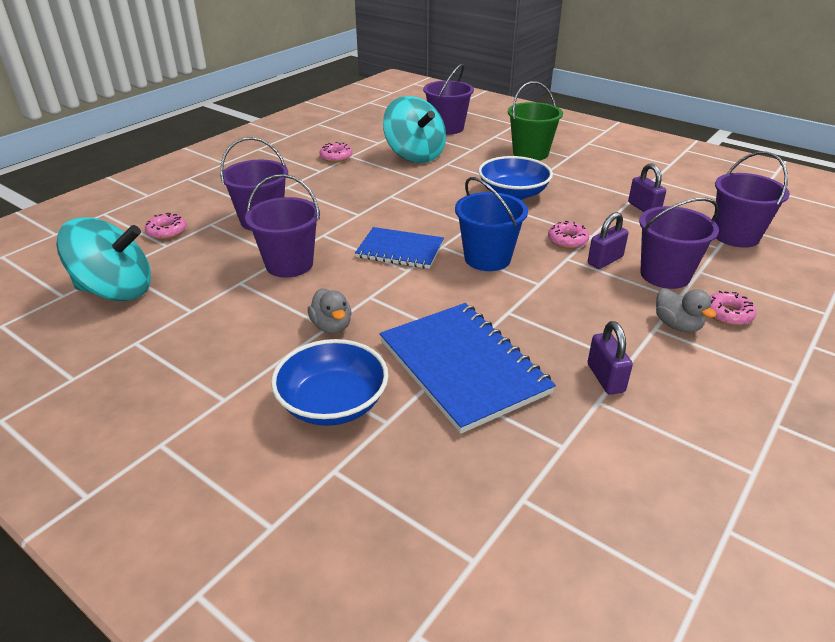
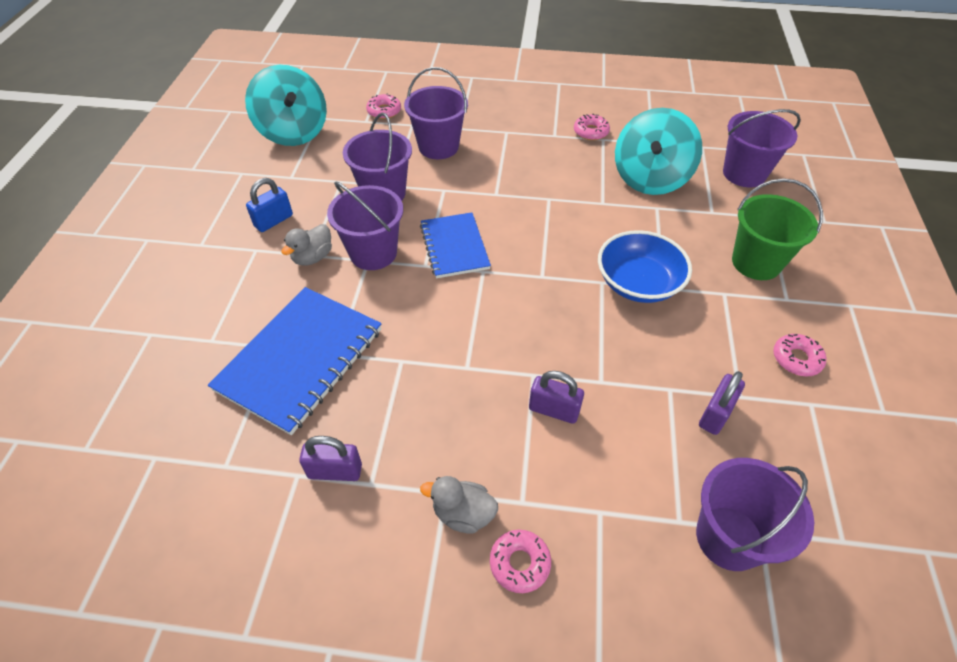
camera: 60 degrees right, 15 degrees up
(247, 338) = (273, 221): none -> blue padlock
(333, 403) = (219, 301): blue bowl -> none
(487, 258) = (485, 312): blue bucket -> none
(567, 240) = (572, 363): pink donut -> pink donut (796, 359)
(605, 378) = (335, 471): purple padlock -> purple padlock turned 45 degrees clockwise
(665, 275) = (564, 477): purple bucket -> purple bucket (373, 253)
(677, 325) = (463, 513): grey duck -> grey duck turned 75 degrees clockwise

